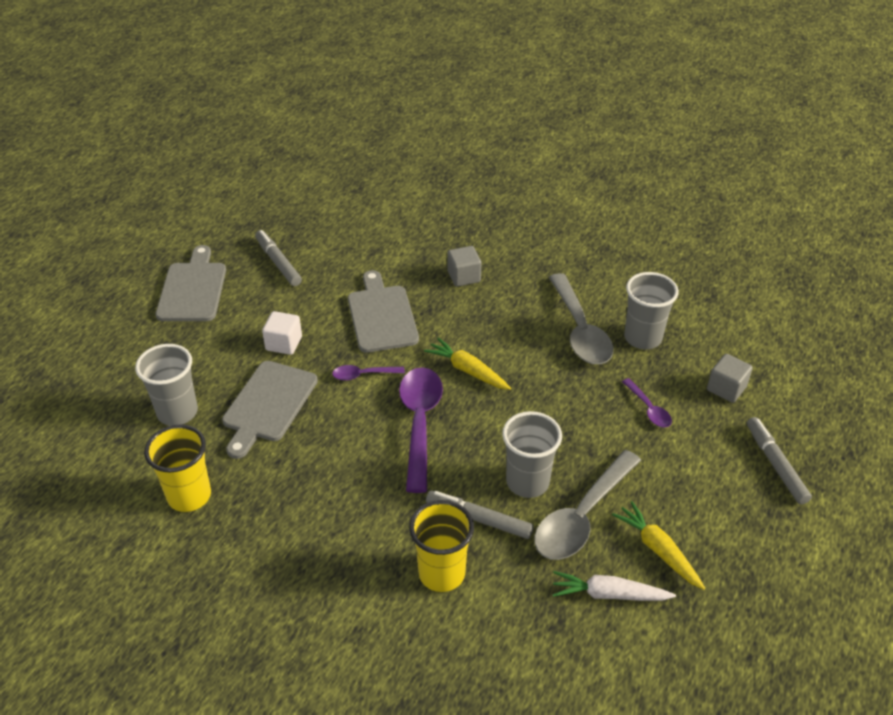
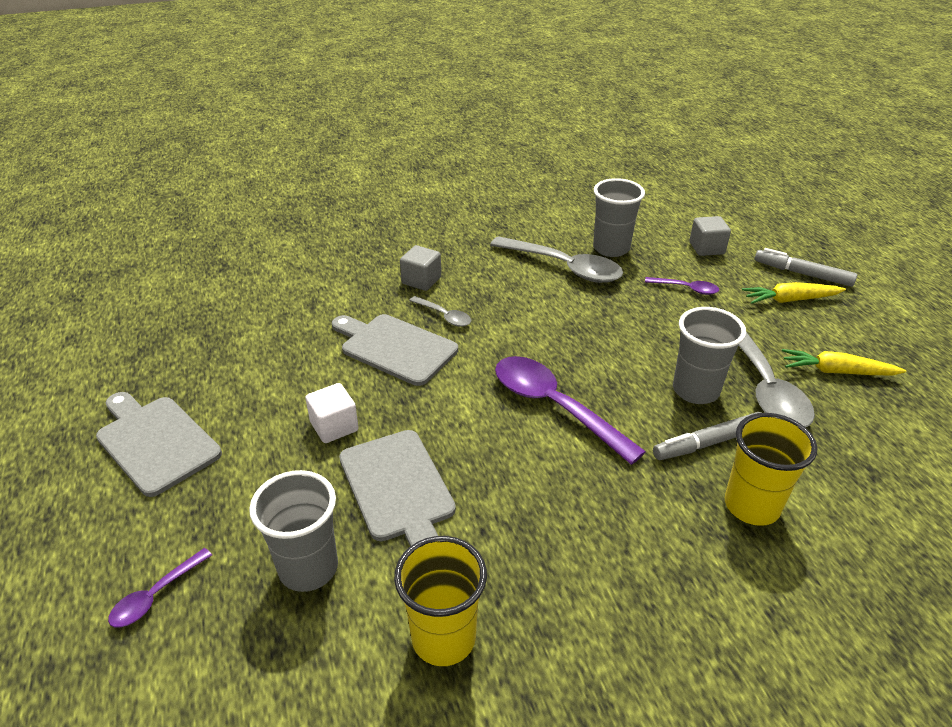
camera: 45 degrees left, 5 degrees down
(278, 262) = (225, 364): grey marker -> none
(363, 375) = (450, 403): purple spoon -> purple spoon (156, 596)
(441, 313) = (444, 316): none -> grey spoon
(467, 370) = (529, 343): yellow carrot -> yellow carrot (790, 300)
(608, 594) = (862, 424): white carrot -> none

